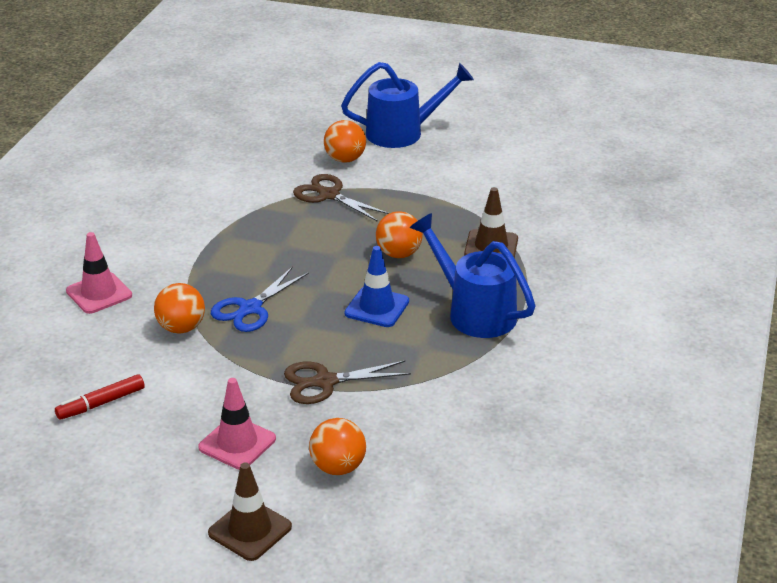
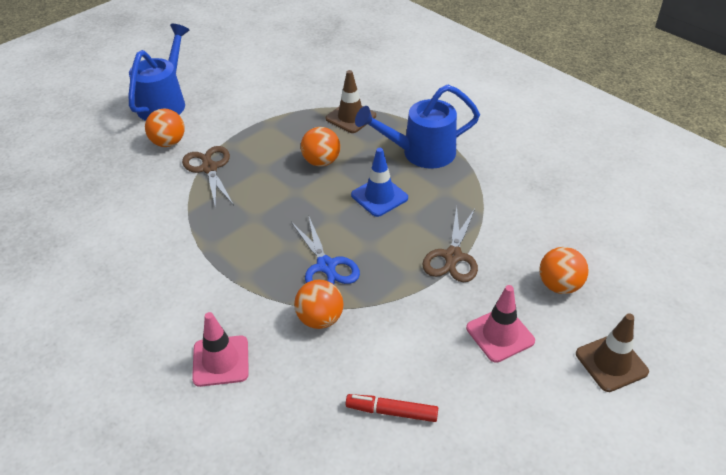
camera: 60 degrees left, 10 degrees up
(101, 403) = (391, 412): red marker -> red marker turned 105 degrees clockwise
(329, 195) = (209, 168): brown scissors -> brown scissors turned 90 degrees clockwise

